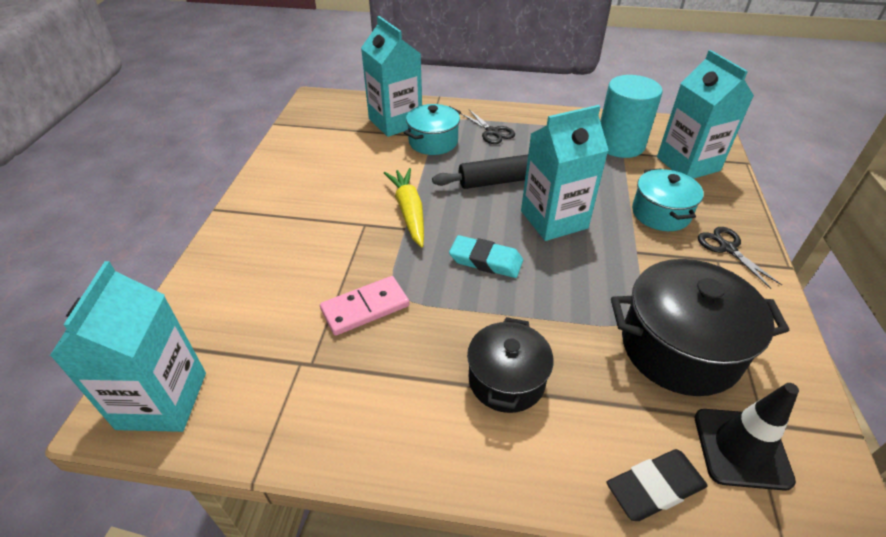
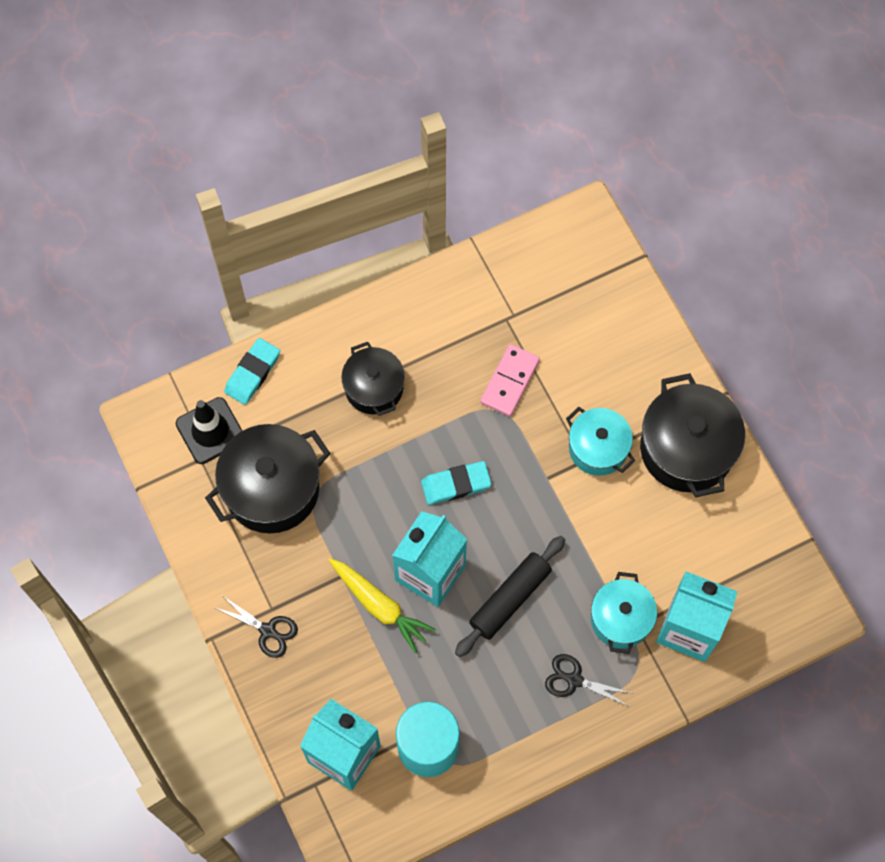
camera: 145 degrees right, 25 degrees up
(162, 400) = (570, 241): turquoise carton -> none
(284, 194) = (686, 449): none -> black pot
(409, 212) = (560, 499): yellow carrot -> yellow carrot (379, 606)
(654, 487) = (252, 373): black eraser -> turquoise eraser
(660, 213) = (341, 645): turquoise pot -> turquoise pot (598, 448)

